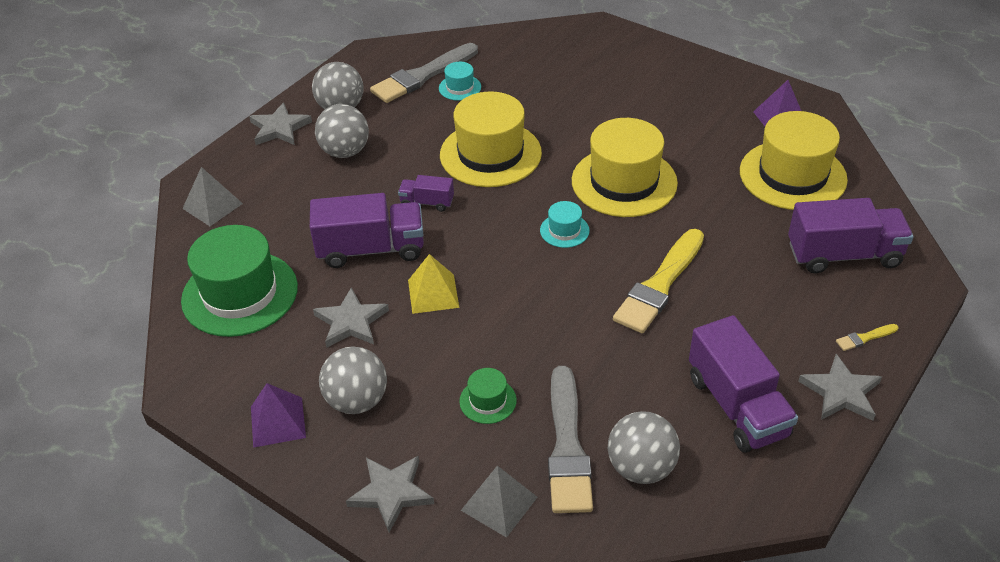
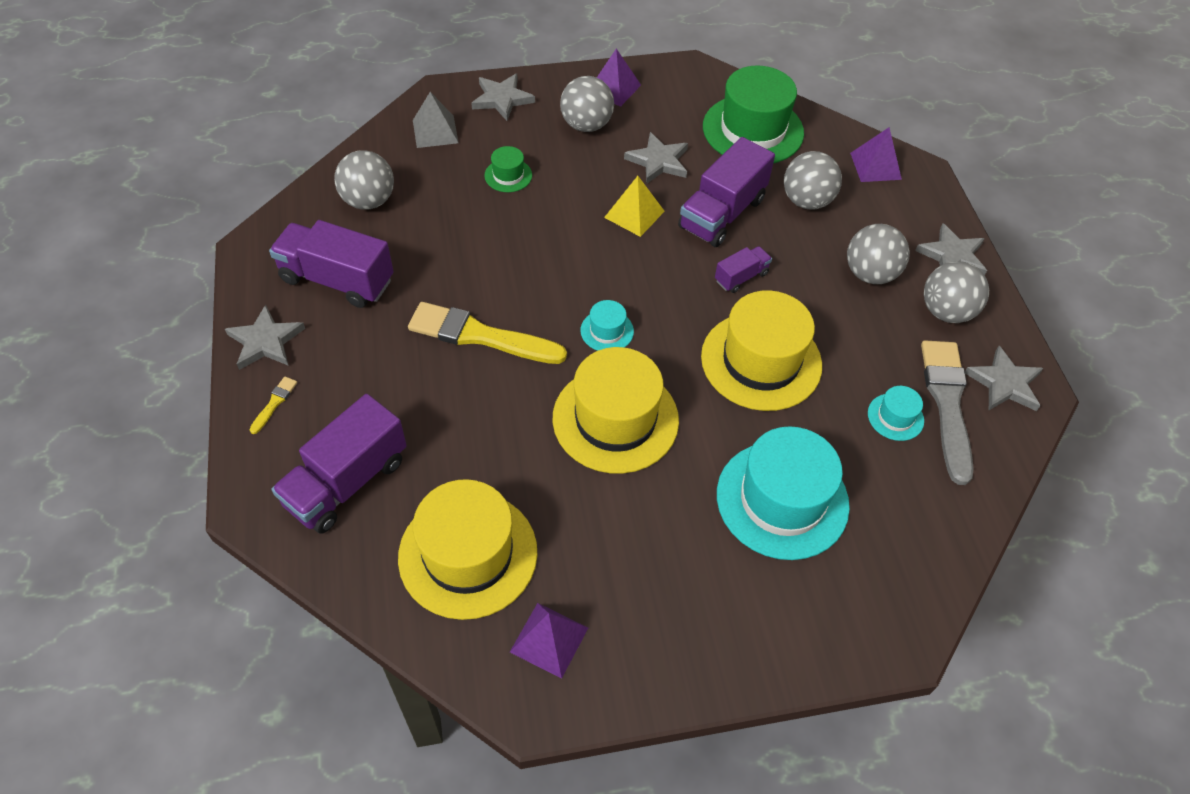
camera: 130 degrees right, 10 degrees up
(212, 206) = (875, 166): grey pyramid -> purple pyramid
(300, 217) = (806, 201): none -> grey ball
(376, 65) = (1004, 383): none -> grey star
(567, 446) = (428, 183): grey brush -> none
(578, 95) = (782, 499): none -> turquoise hat
(659, 285) = (480, 335): yellow brush -> yellow brush turned 60 degrees counterclockwise

